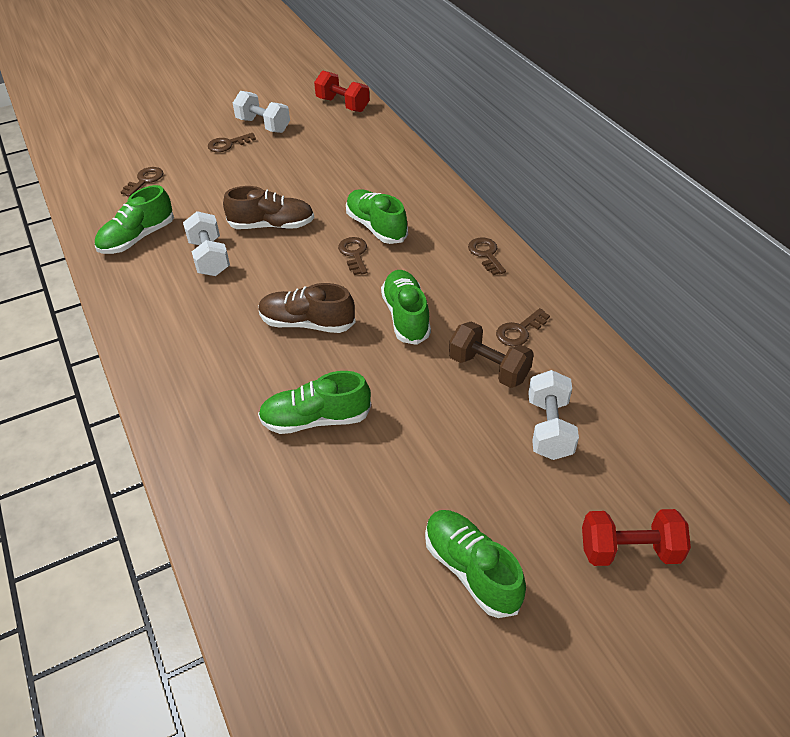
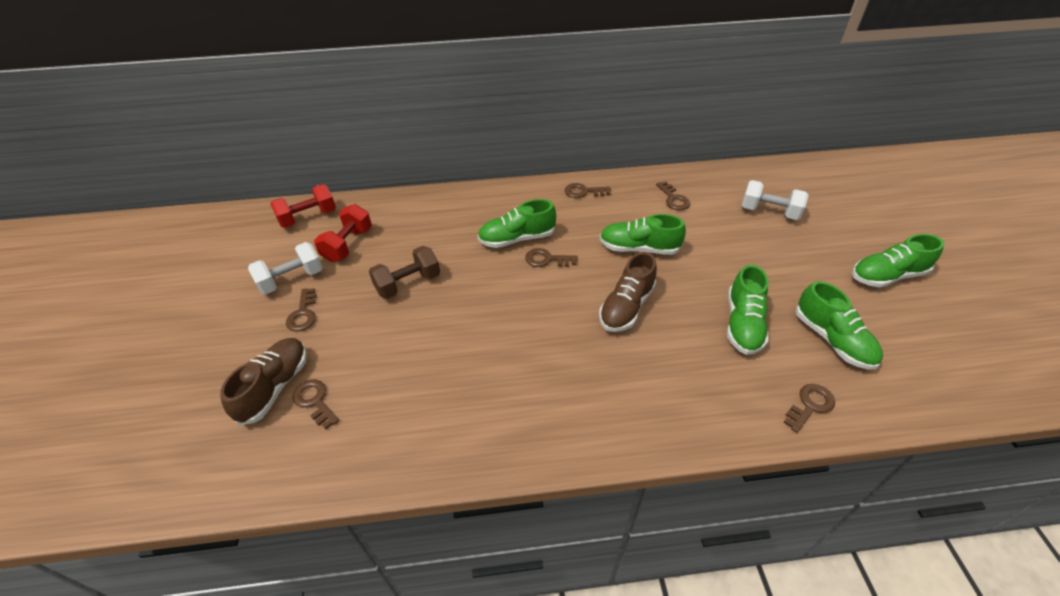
camera: 70 degrees left, 0 degrees up
(137, 238) = (427, 422): green shoe -> green shoe (832, 339)
(209, 258) = (499, 361): white dumbbell -> none
(212, 485) = (810, 405): none -> brown key
(272, 225) = (474, 304): brown shoe -> brown shoe (275, 387)
(488, 368) = (707, 222): brown dumbbell -> brown dumbbell (408, 284)
(629, 550) = (867, 210): red dumbbell -> red dumbbell (348, 245)

